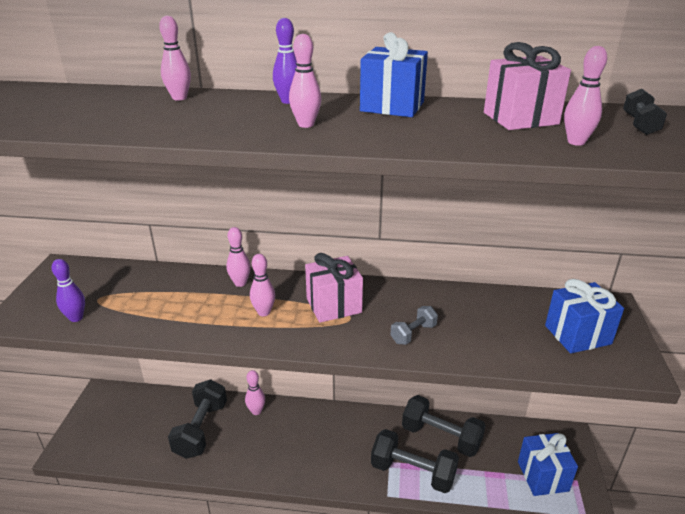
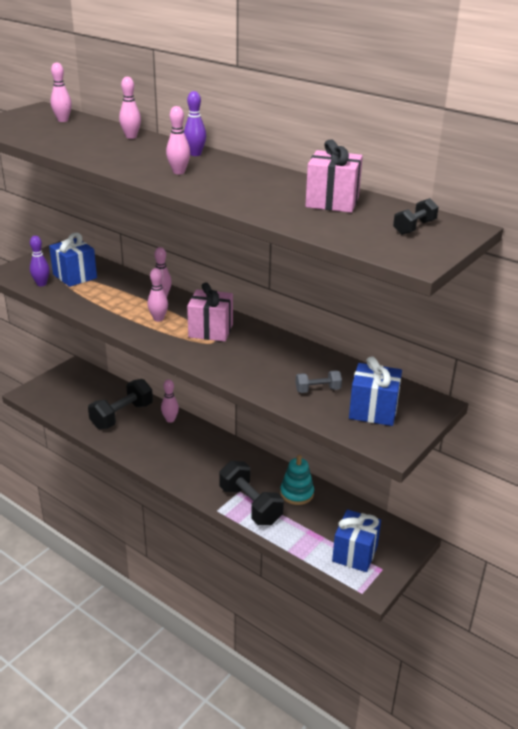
camera: 30 degrees right, 0 degrees up
(392, 106) = (258, 173): blue gift -> blue gift (75, 276)
(413, 334) = (246, 366): grey dumbbell -> grey dumbbell (318, 390)
(441, 437) = (296, 493): black dumbbell -> turquoise stacking toy
(576, 142) = (336, 226): pink bowling pin -> pink bowling pin (63, 120)

